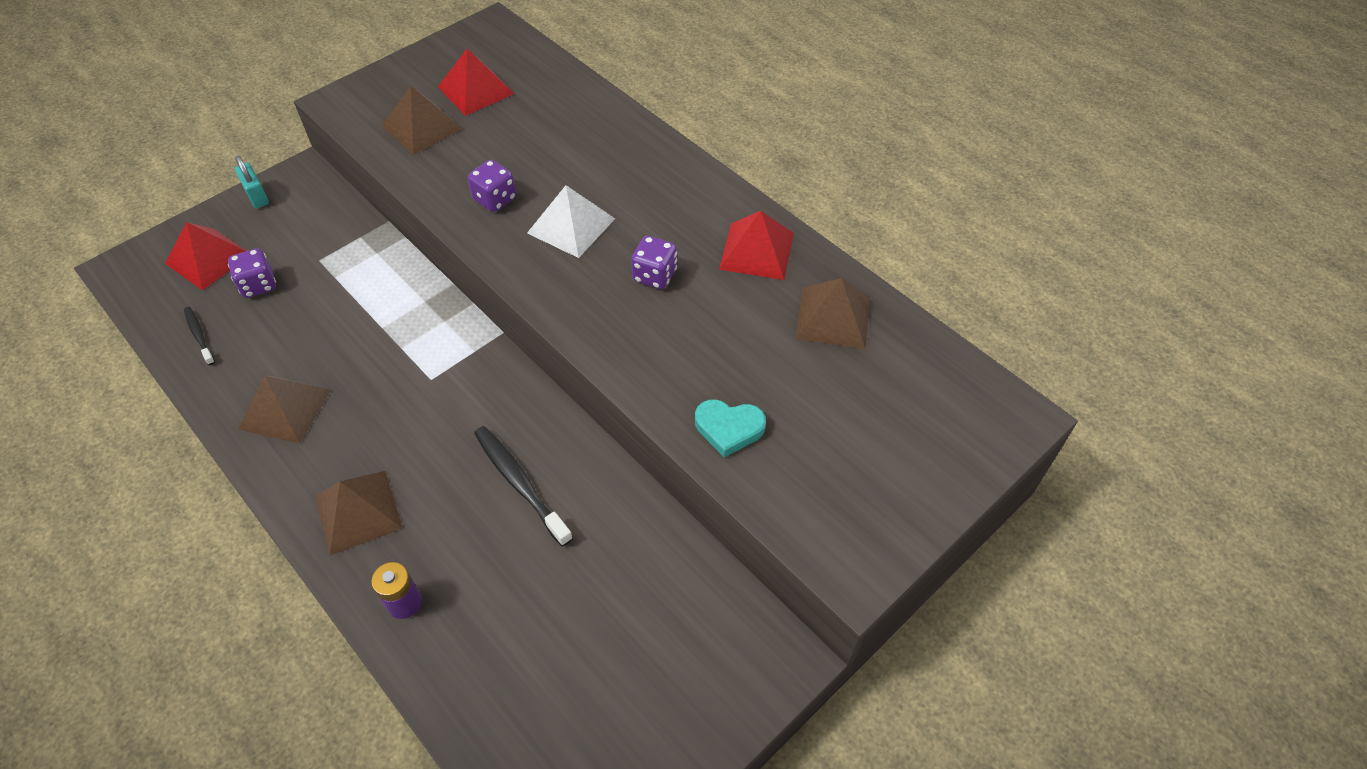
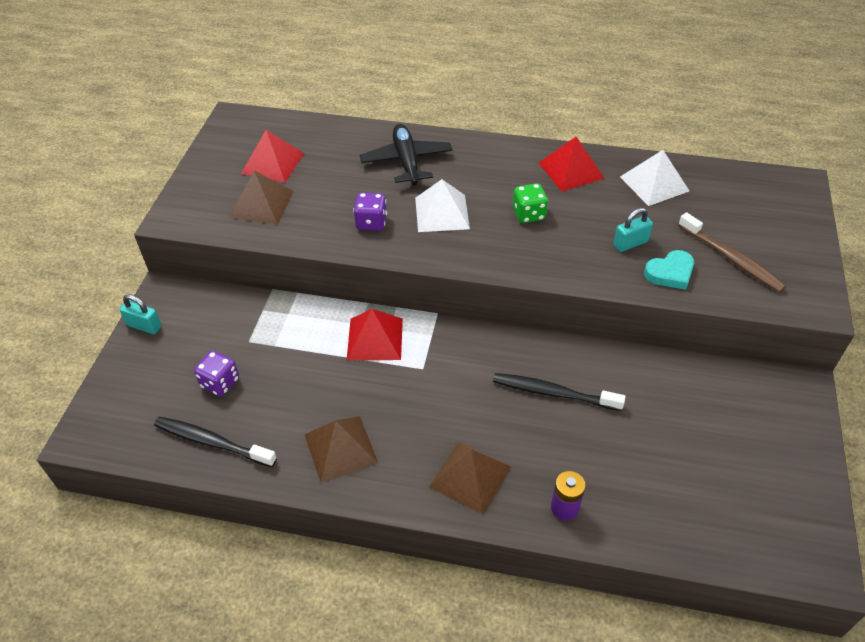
camera: 35 degrees left, 5 degrees down
(199, 335) = (212, 442): black toothbrush -> black toothbrush, size x1.75
(208, 258) = (155, 388): red pyramid -> red pyramid (375, 339)
(599, 152) = (406, 161): none -> black plane
(654, 275) = (528, 214): purple dice -> green dice
(724, 369) = (630, 243): none -> turquoise padlock
(819, 455) = (731, 258): none -> brown toothbrush
(833, 317) = (654, 184): brown pyramid -> white pyramid

